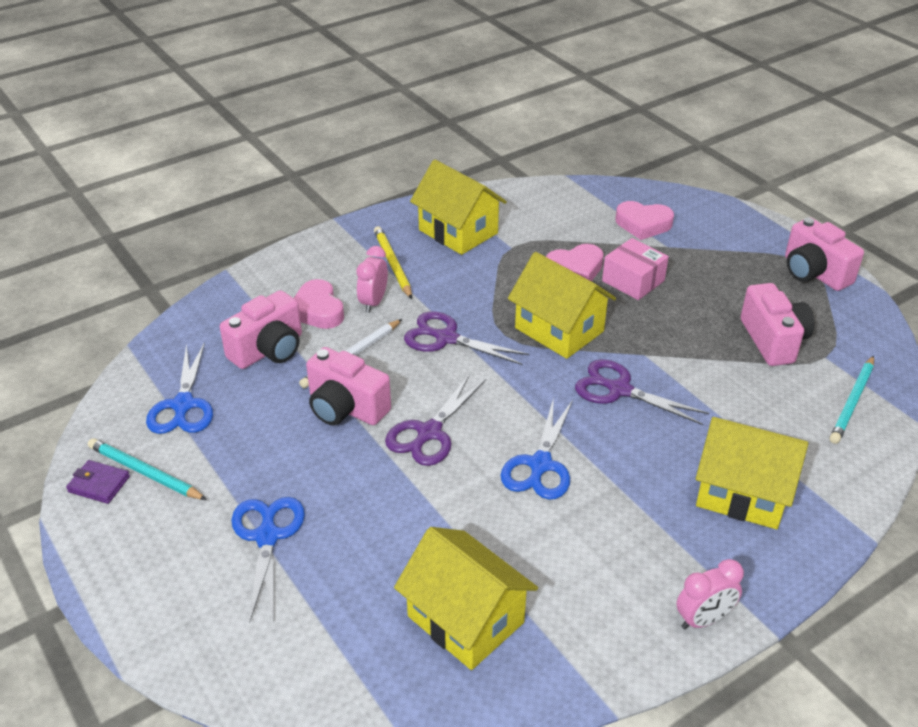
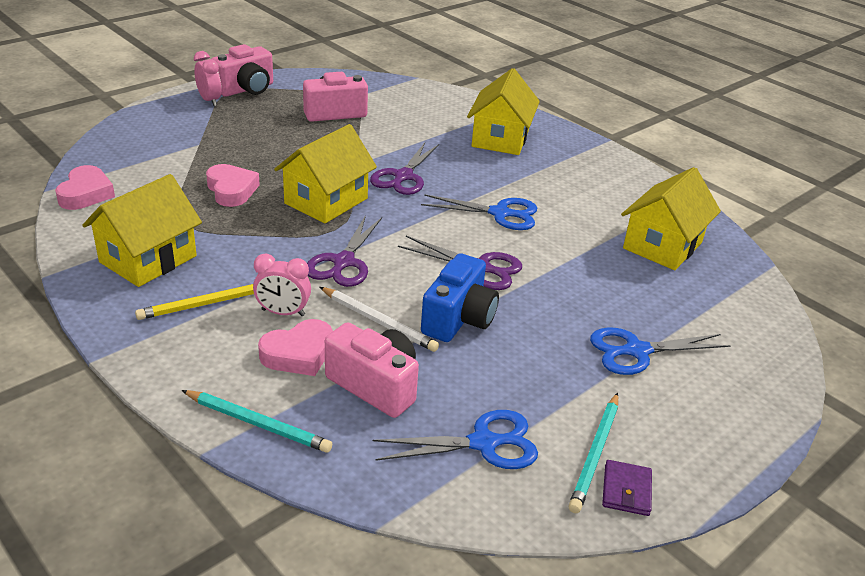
camera: 100 degrees left, 5 degrees down
(346, 408) = (458, 319): pink camera -> blue camera
(633, 281) = (252, 163): pink box -> none
(643, 224) = (159, 153): pink heart -> pink heart (86, 194)
(703, 619) = (612, 160): pink clock -> pink clock (209, 100)
(853, 402) = (399, 94): turquoise pencil -> turquoise pencil (258, 423)

